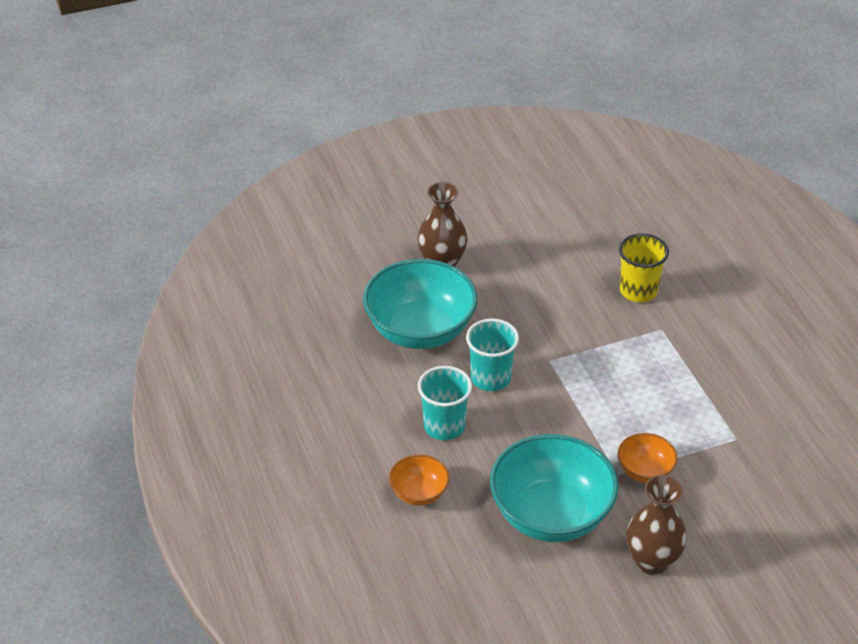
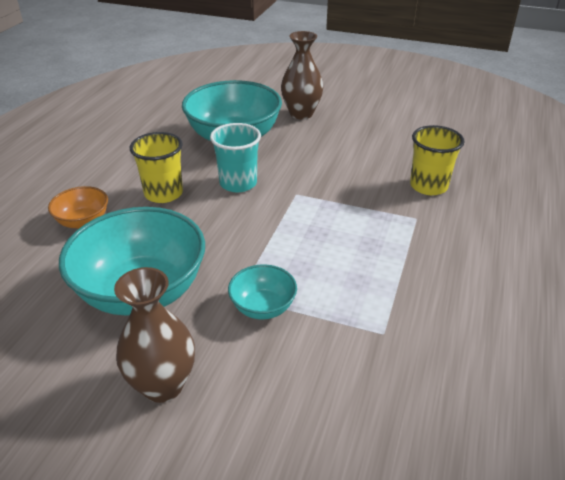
camera: 40 degrees right, 5 degrees down
(444, 426) = (163, 193): turquoise cup -> yellow cup
(645, 471) = (263, 307): orange bowl -> turquoise bowl

